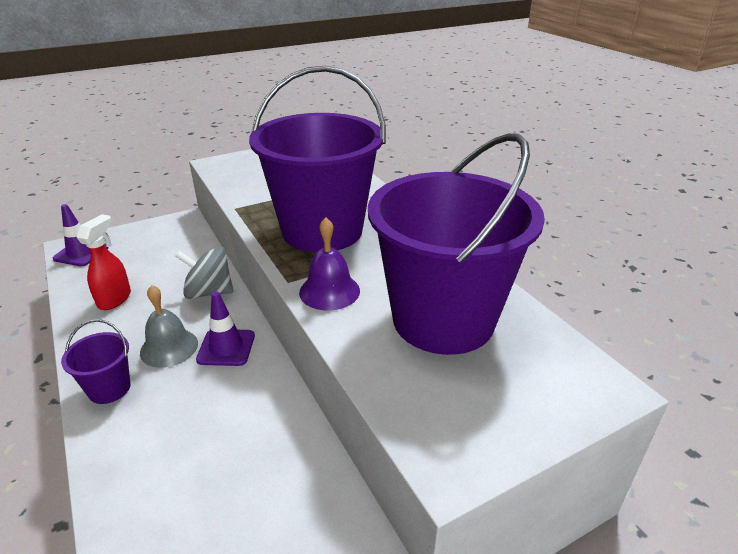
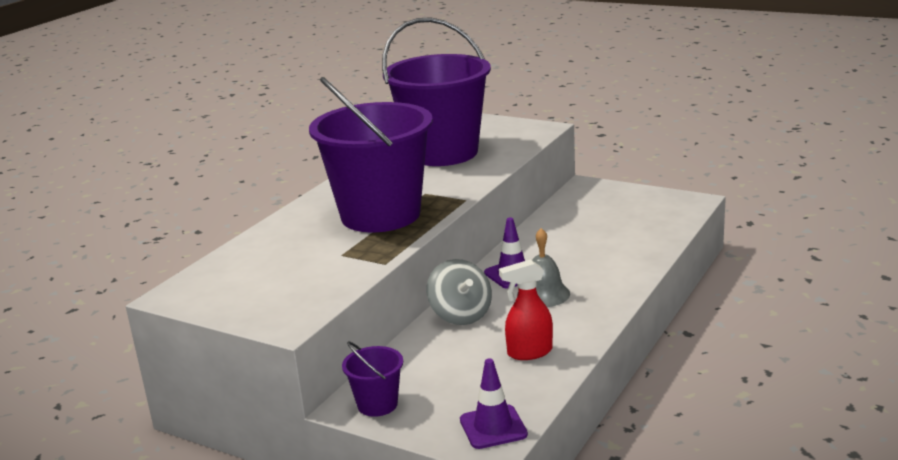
camera: 120 degrees left, 10 degrees down
(109, 388) = (607, 291): purple bucket -> purple bucket (377, 404)
(329, 291) = (458, 185): purple bell -> none

